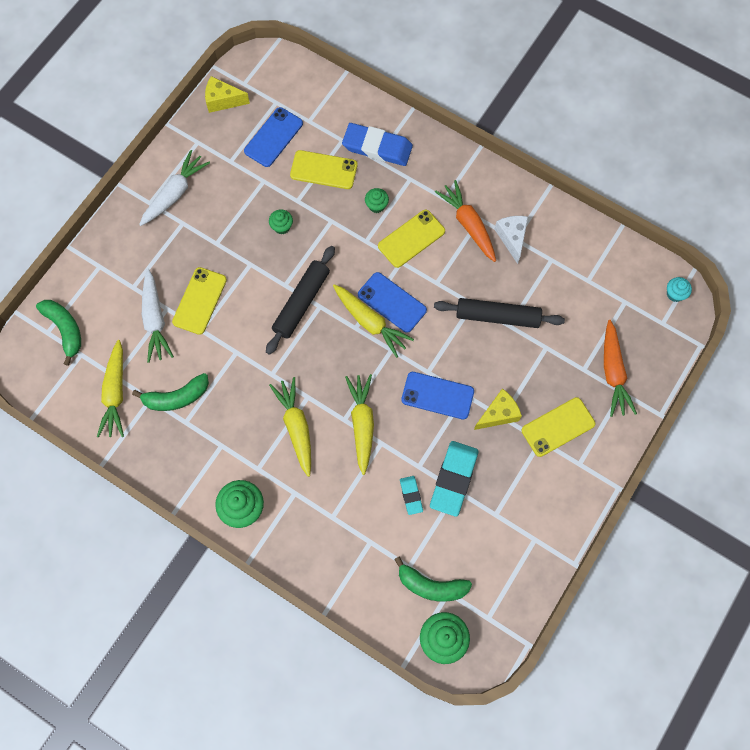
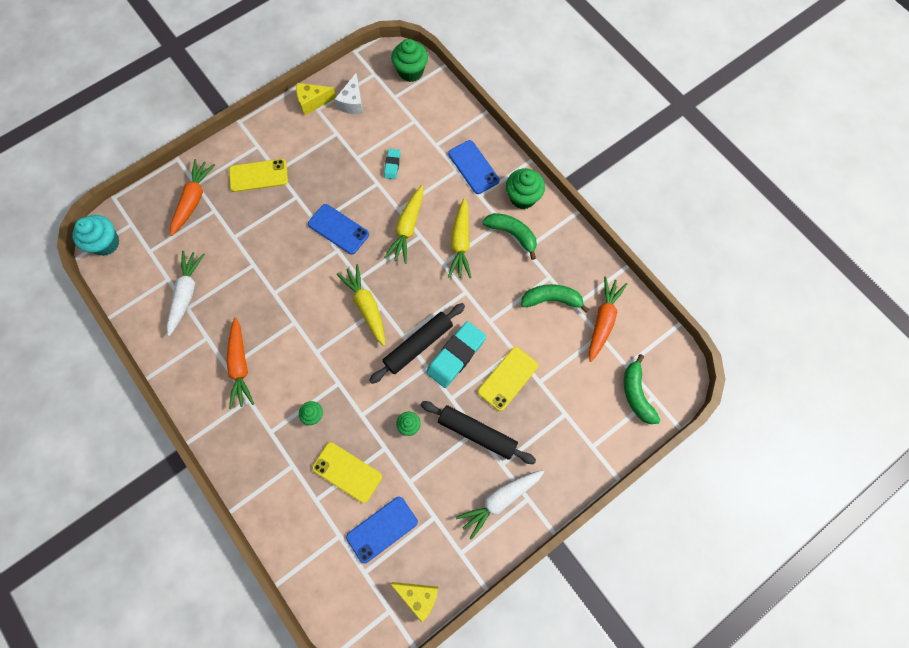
camera: 160 degrees left, 0 degrees up
(115, 393) = (603, 320): yellow carrot -> orange carrot
(155, 320) = (552, 374): white carrot -> white carrot (186, 293)
(377, 147) = (285, 478): blue eraser -> none
(392, 302) = (340, 318): blue phone -> blue phone (473, 167)
(411, 238) = (297, 371): yellow phone -> none
(431, 585) = (404, 104): green banana -> green banana (512, 234)
(453, 479) = (355, 166): turquoise eraser -> turquoise eraser (456, 355)
(497, 316) = (258, 275): black rolling pin -> black rolling pin (477, 433)
(498, 414) = (298, 200): yellow cheese -> yellow cheese (313, 102)
(512, 238) = (209, 339): white cheese -> white cheese (352, 102)
(675, 294) = (106, 243): turquoise cupcake -> turquoise cupcake, size x1.79

